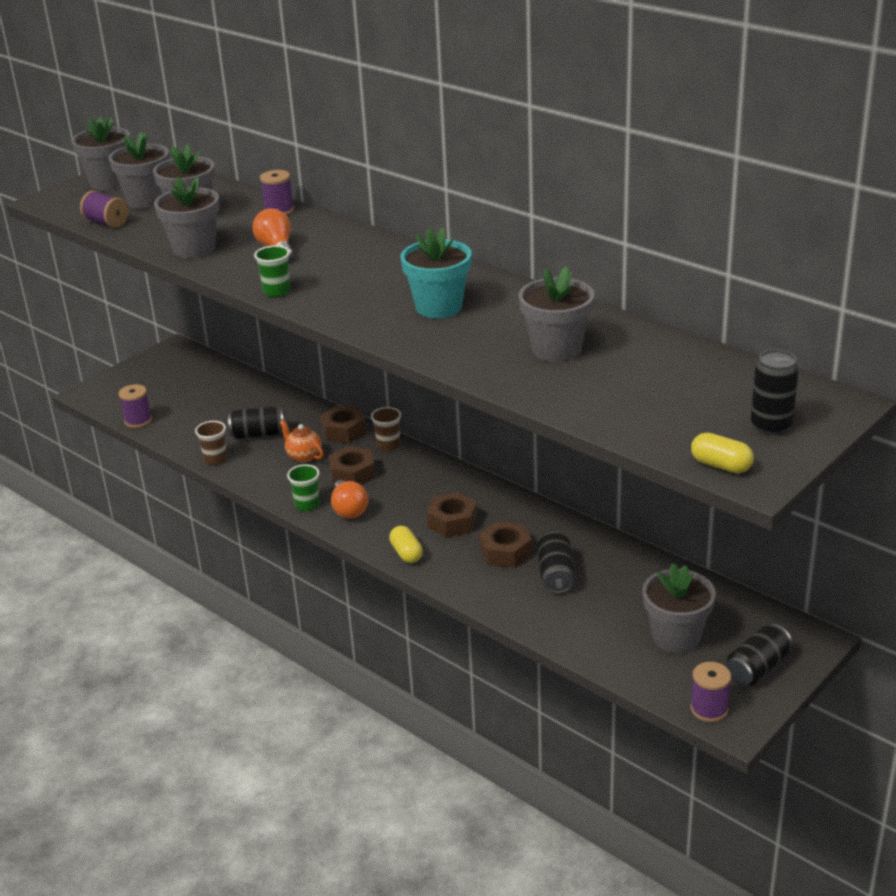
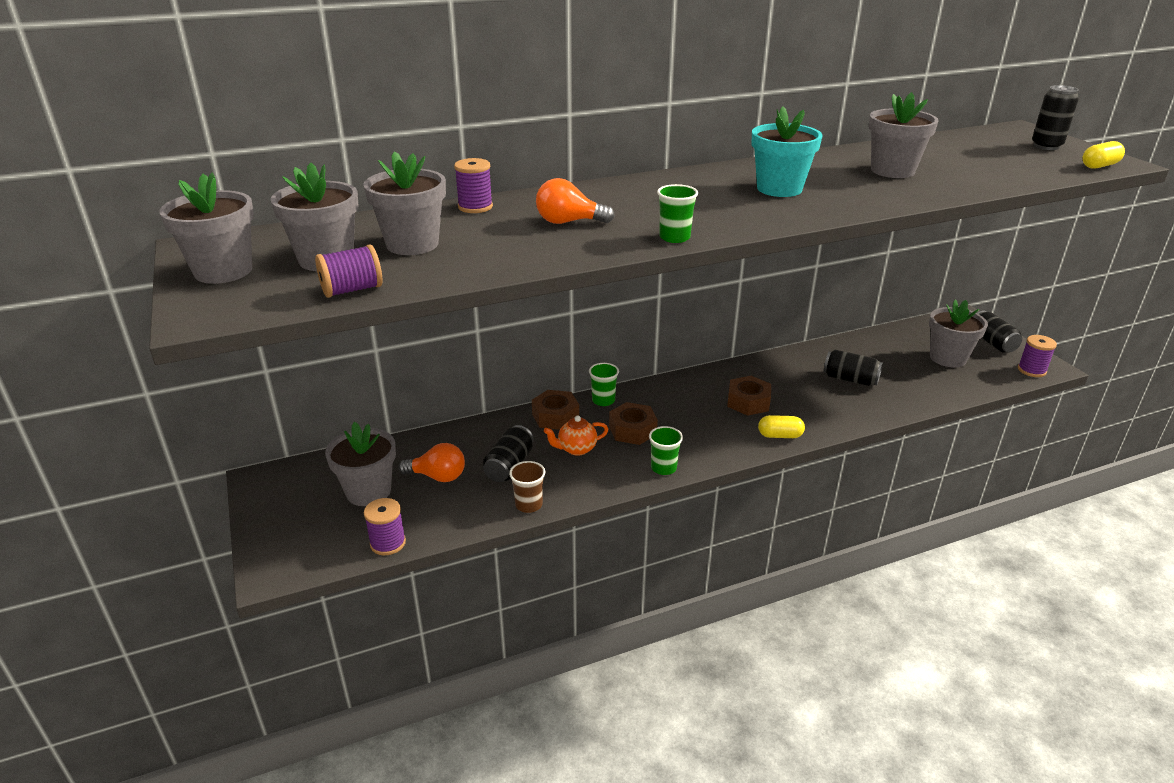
camera: 65 degrees left, 0 degrees up
(194, 249) = (511, 256): grey flower pot -> grey flower pot (368, 491)
(349, 510) = (690, 447): orange light bulb -> orange light bulb (437, 476)
(388, 445) = (603, 400): brown cup -> green cup
(505, 552) = (807, 391): brown nut -> none

